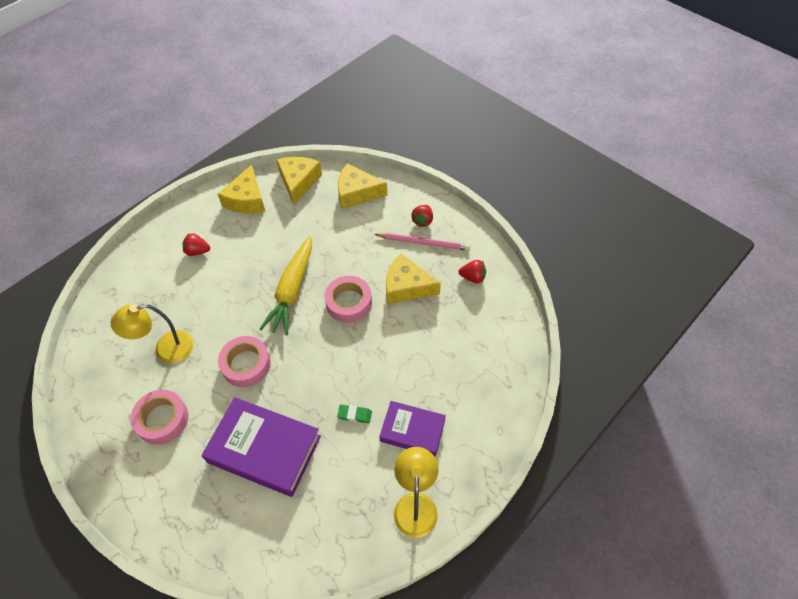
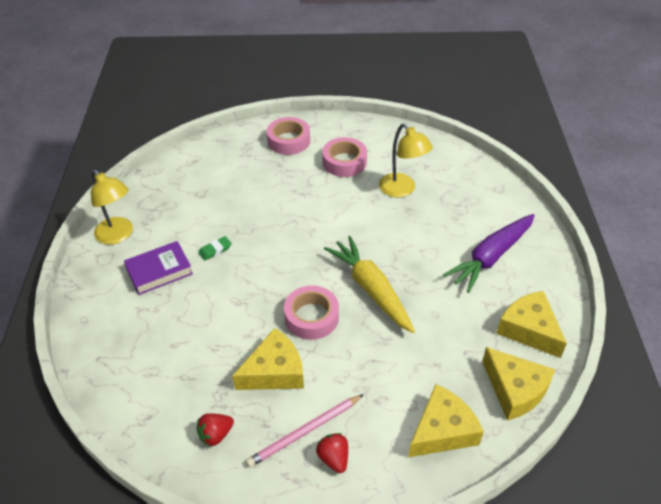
camera: 135 degrees right, 10 degrees down
(166, 349) = (402, 190): yellow lamp -> yellow lamp turned 120 degrees clockwise
(197, 251) = (491, 257): red strawberry -> purple carrot
(246, 364) = (334, 221): pink tape -> pink tape (289, 141)
(264, 449) = (257, 193): purple book -> none

